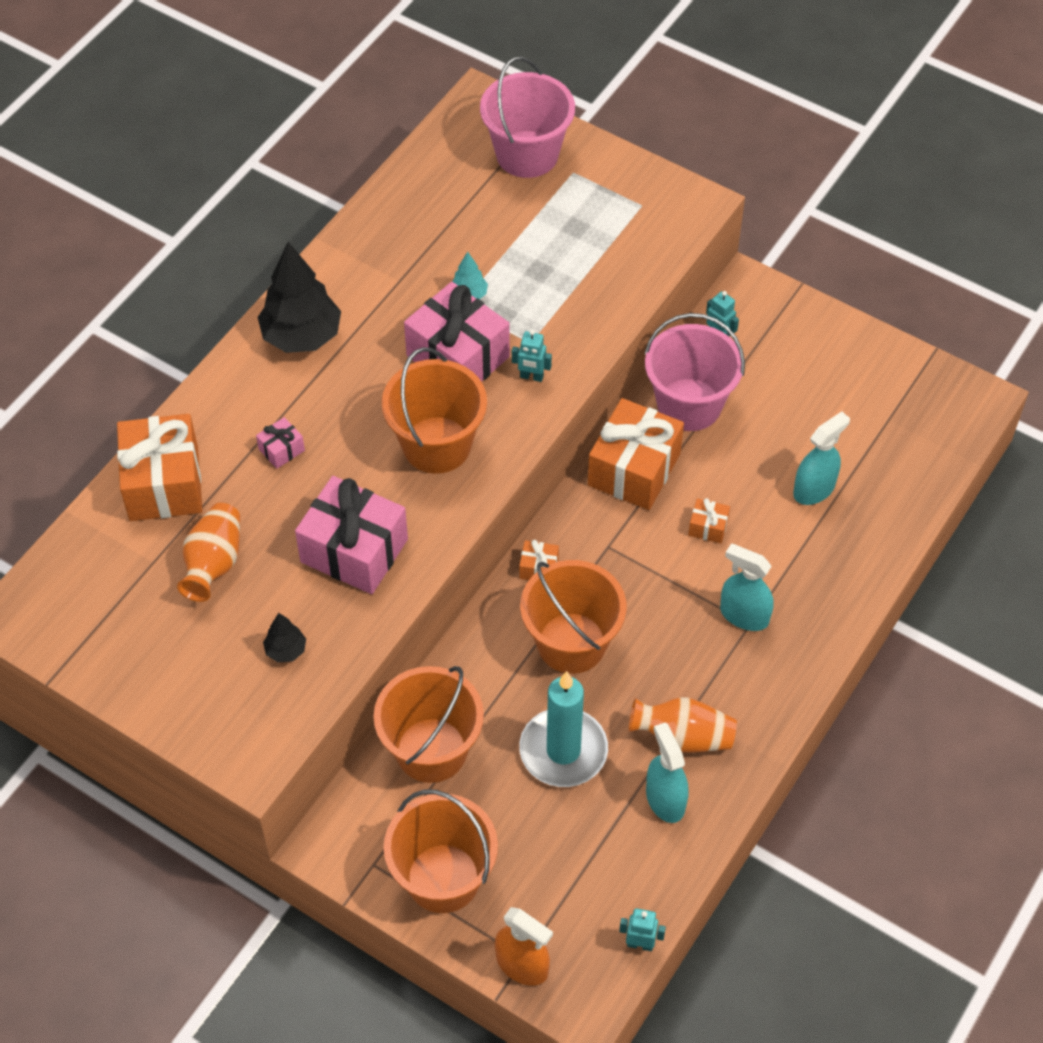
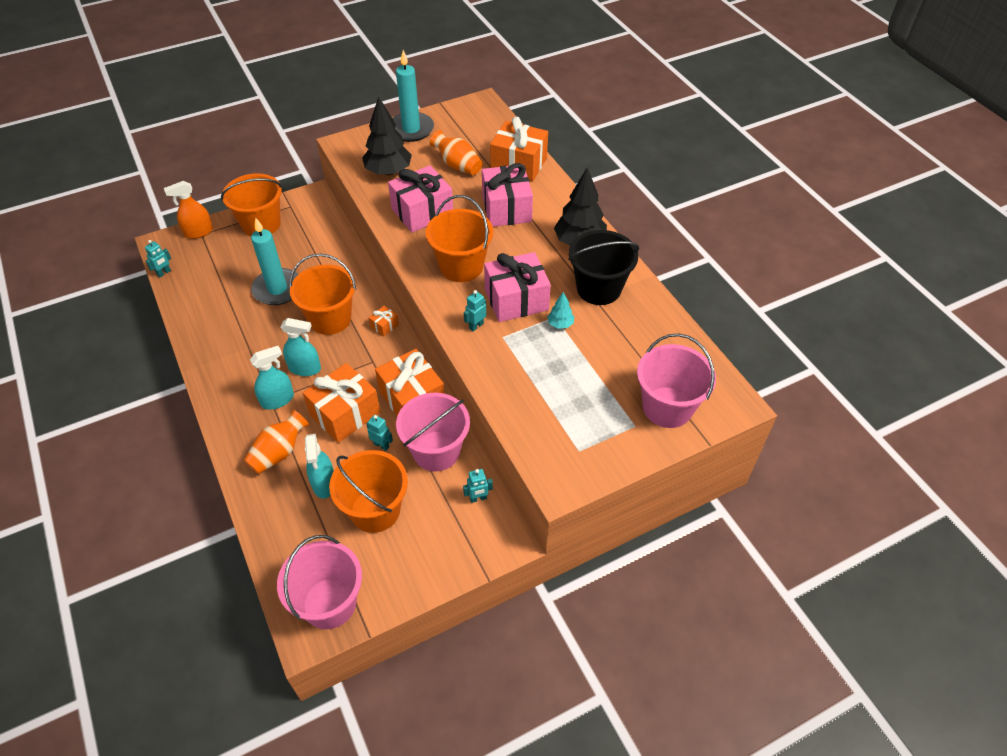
camera: 120 degrees right, 5 degrees down
(153, 682) = (411, 129): none -> turquoise candle
(281, 450) = (506, 209): pink gift -> pink gift, size x2.29
(286, 650) = (388, 171): black tree -> black tree, size x2.13
(379, 282) = (598, 288): none -> black bucket
(431, 750) = (324, 244): orange bucket -> orange bucket (375, 510)
(665, 799) = (216, 314): turquoise spray bottle -> turquoise spray bottle (305, 368)
(683, 737) = (238, 337): orange vase -> orange vase (279, 452)
(708, 527) = (345, 413): orange gift -> orange gift, size x2.29
(722, 462) = (381, 445): none -> turquoise robot
(934, 399) = (329, 603): none -> pink bucket

